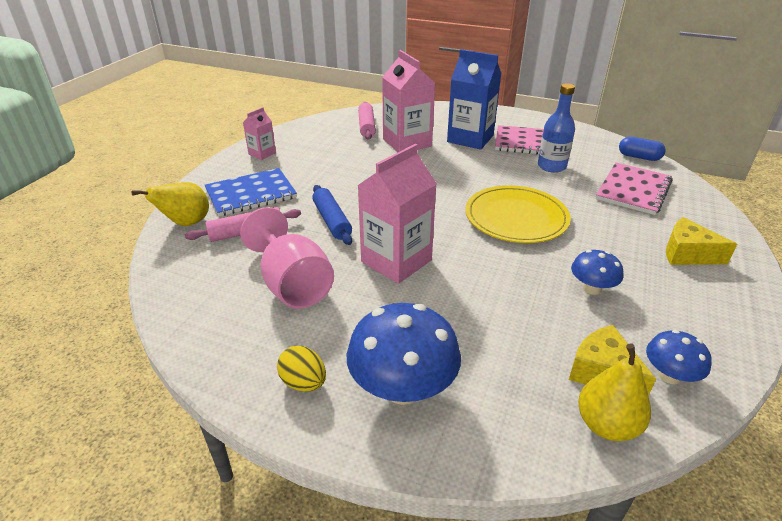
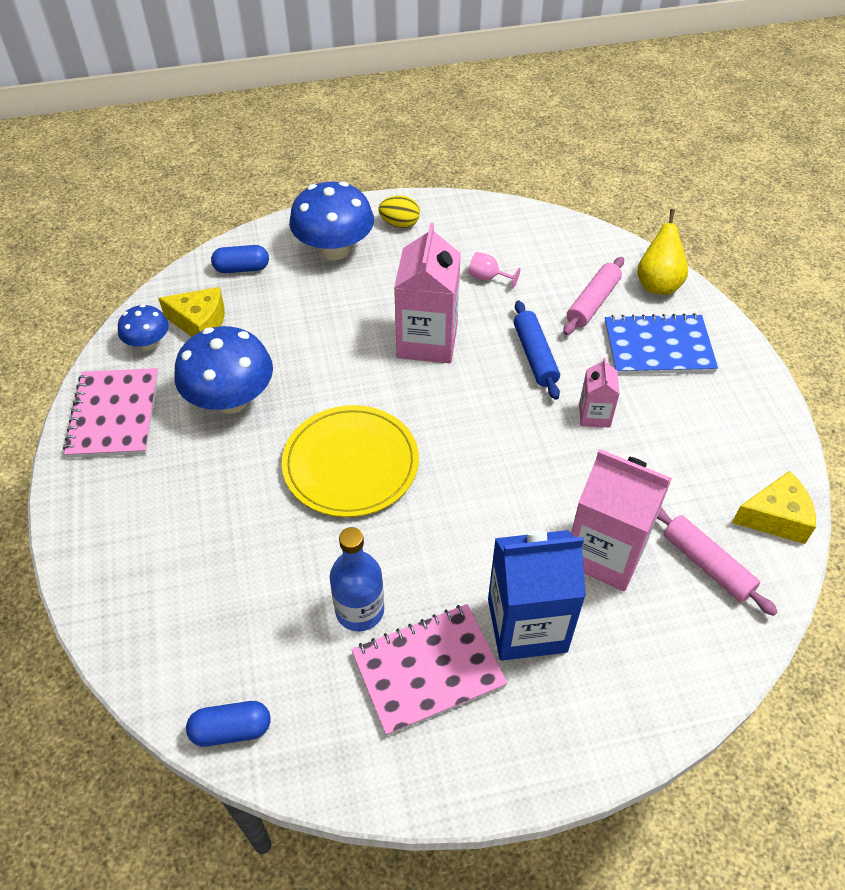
camera: 145 degrees right, 15 degrees up
(251, 194) = (658, 347): blue notebook -> blue notebook turned 60 degrees clockwise
(262, 154) = (746, 415): pink carton -> pink carton (594, 415)
(292, 284) = (488, 278): pink goblet -> pink goblet, size x0.44
(332, 221) = (535, 356): blue rolling pin -> blue rolling pin turned 45 degrees clockwise
(527, 419) = (242, 268): none -> blue capsule
(591, 288) = (231, 399): blue mushroom -> blue mushroom, size x1.83
(606, 425) = (188, 288): yellow pear -> none
(633, 190) = (222, 610): pink notebook -> pink notebook (114, 415)
(687, 254) = (138, 502): yellow cheese -> yellow cheese (775, 517)

